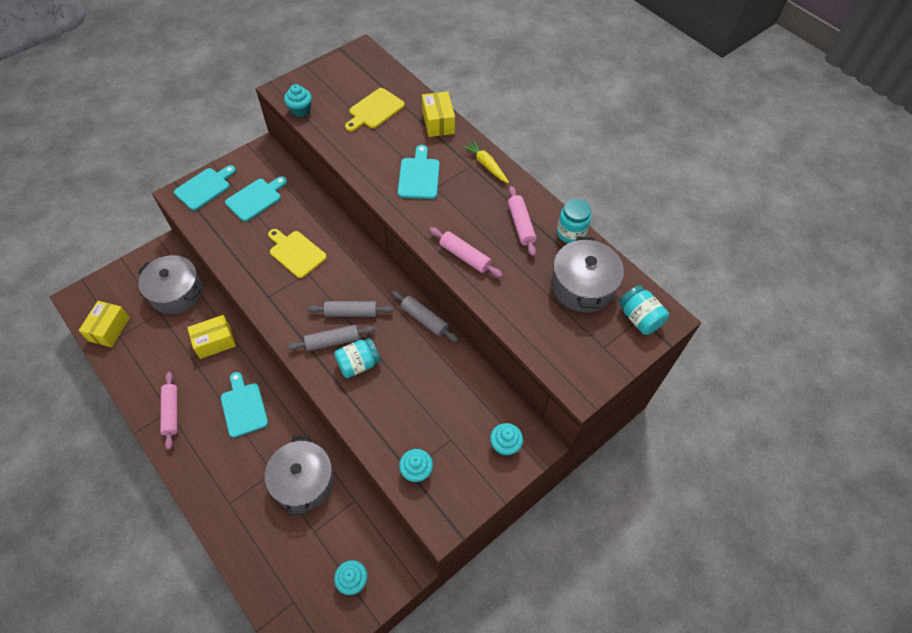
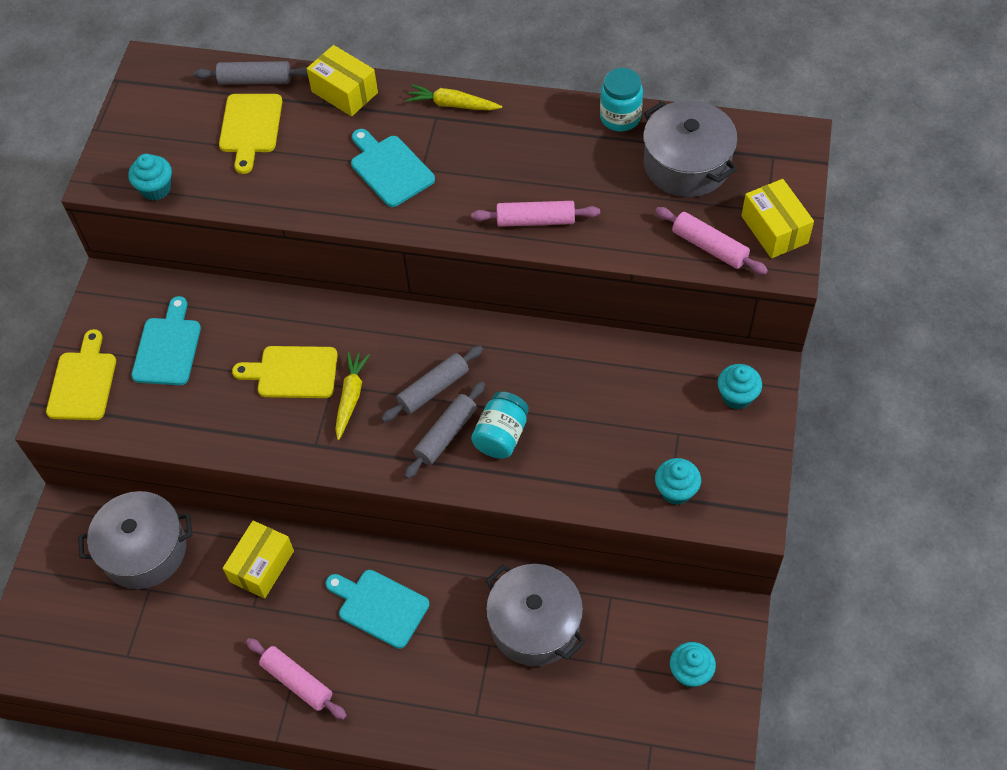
camera: 35 degrees left, 0 degrees up
(109, 329) = (103, 658): yellow box -> yellow box (774, 229)
(204, 187) = (83, 382): turquoise cutting board -> yellow cutting board
(309, 286) = (351, 397): none -> yellow carrot
(424, 319) = (523, 335): grey rolling pin -> grey rolling pin (255, 80)
(520, 225) = (559, 145): pink rolling pin -> pink rolling pin (709, 247)
(639, 318) = (772, 157): turquoise jar -> none

